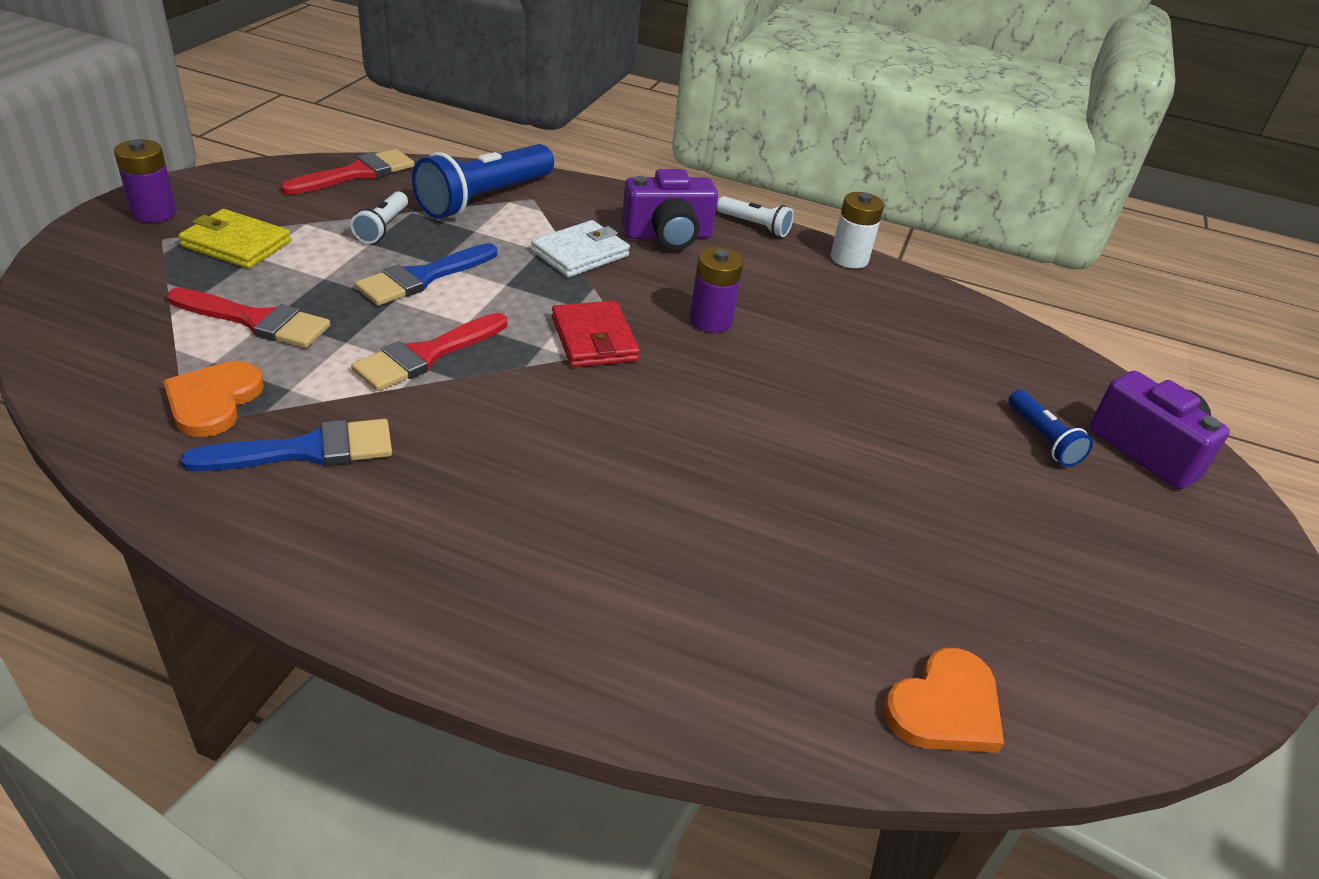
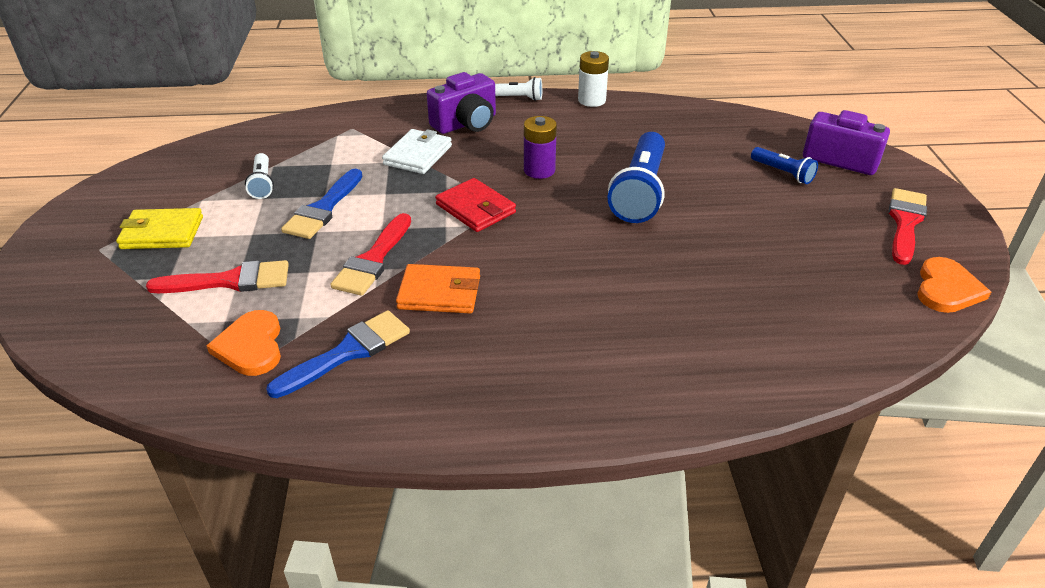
camera: 20 degrees left, 0 degrees up
(154, 213) = (73, 232): purple battery -> none
(357, 173) = (206, 151): red brush -> red brush (905, 222)
(467, 422) = (439, 293): none -> orange wallet
(484, 199) = (318, 139): blue flashlight -> blue flashlight (640, 192)
(945, 707) = (842, 343): orange heart -> orange heart (946, 289)

